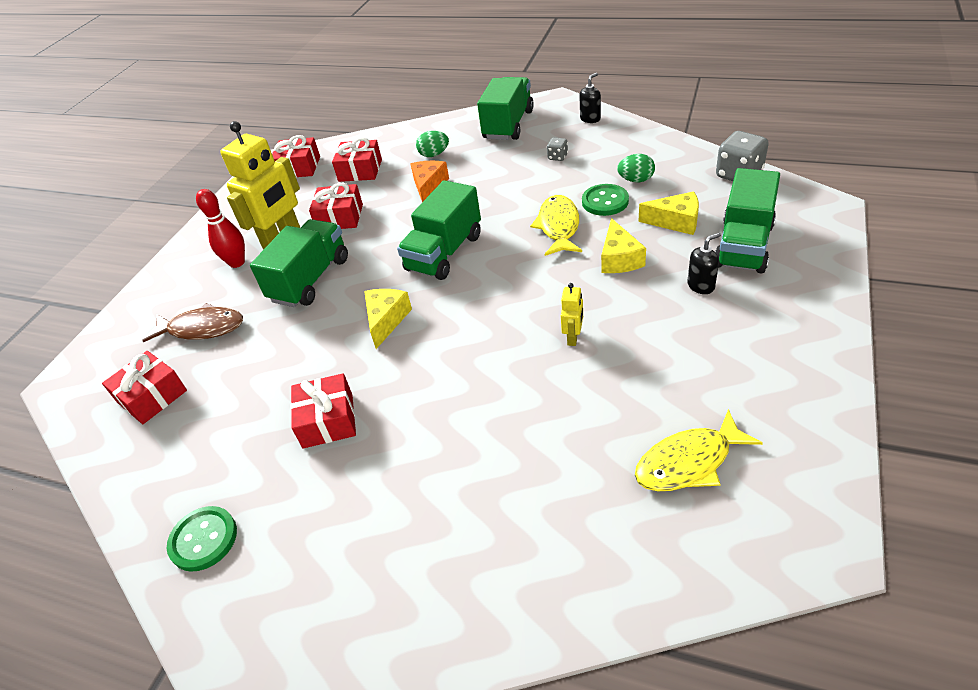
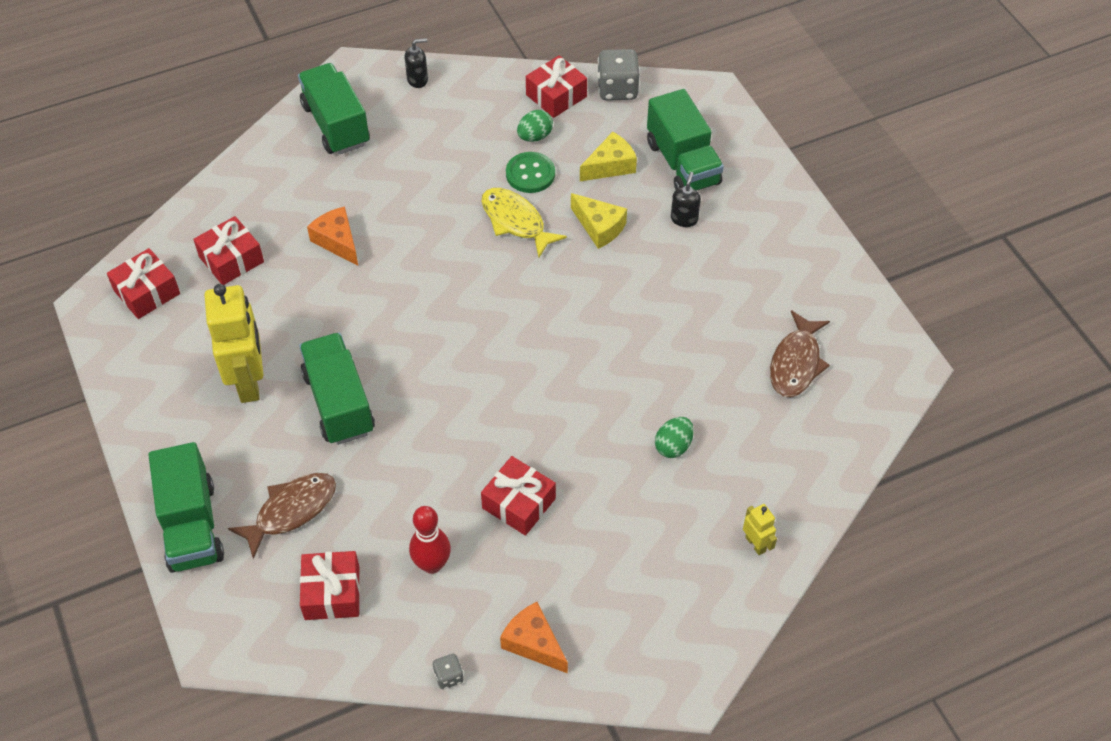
camera: 50 degrees left, 10 degrees up
(203, 539) = (533, 643): green button -> orange cheese
(237, 262) = (231, 432): red bowling pin -> red bowling pin (432, 564)
(340, 217) = (281, 324): red gift -> red gift (556, 96)
(386, 320) = (463, 396): yellow cheese -> none
(434, 154) = (295, 200): green egg -> green egg (673, 446)
(444, 253) = (440, 303): green truck -> green truck (192, 526)
(557, 157) = (433, 143): grey dice -> grey dice (448, 676)
(573, 337) = (633, 318): yellow robot -> yellow robot (755, 544)
(590, 119) = (417, 80): black soap dispenser -> black soap dispenser turned 75 degrees clockwise
(688, 462) = (796, 363): yellow fish -> brown fish

